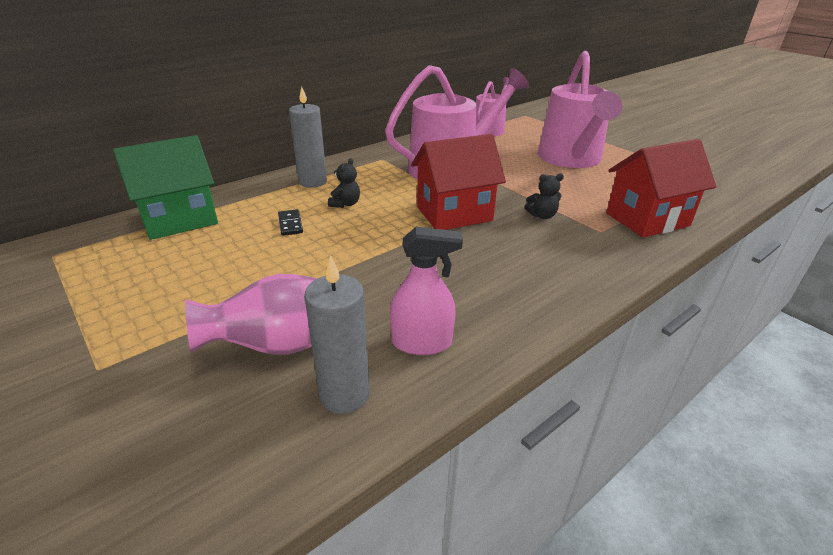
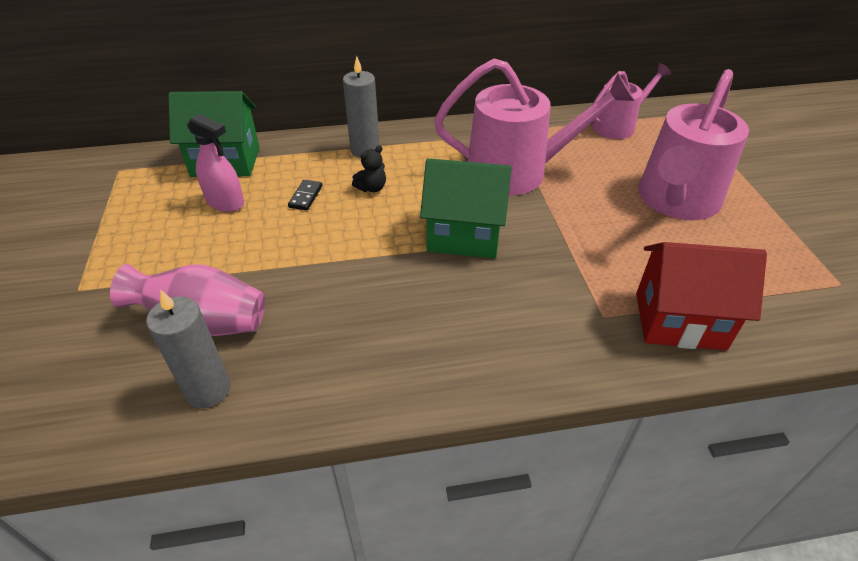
camera: 30 degrees right, 10 degrees up
(422, 343) = (304, 370): pink spray bottle -> pink spray bottle (225, 202)
(454, 214) = (464, 235): red house -> green house
(542, 215) = (556, 270): black teddy bear -> none

